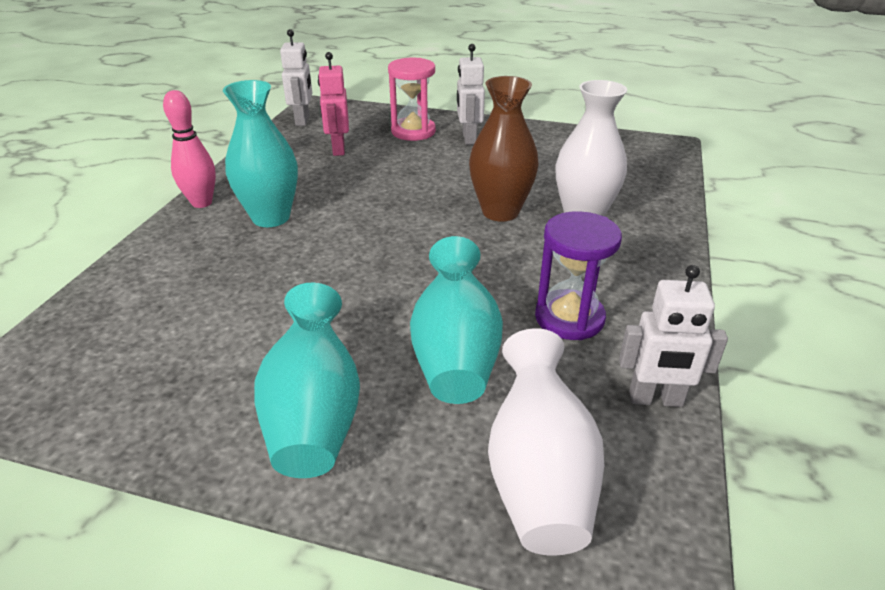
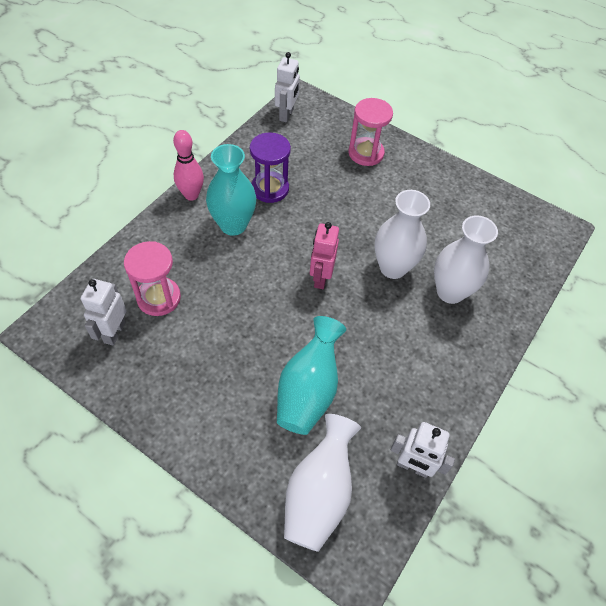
camera: 15 degrees right, 20 degrees up
(183, 309) = (159, 298): none -> pink hourglass
(314, 414) = (212, 408): turquoise vase -> none
(338, 149) = (302, 160): pink robot -> pink robot (320, 278)
(468, 139) = (405, 174): white robot -> white robot (114, 332)
(500, 212) = (393, 267): brown vase -> white vase
(569, 318) = (392, 384): purple hourglass -> purple hourglass (270, 189)

